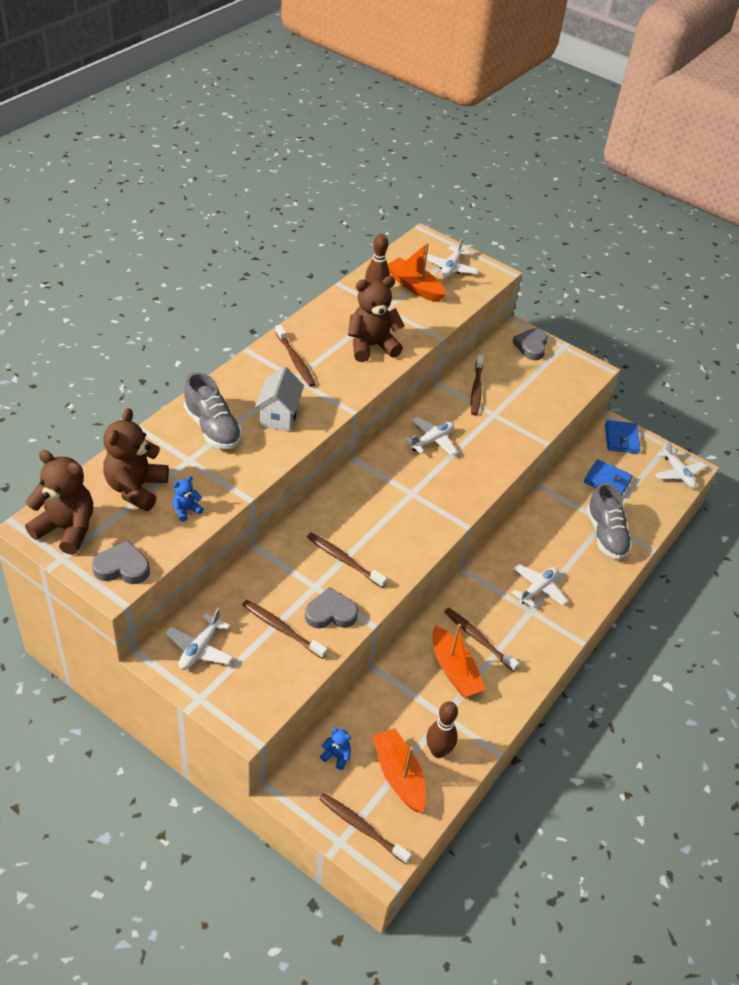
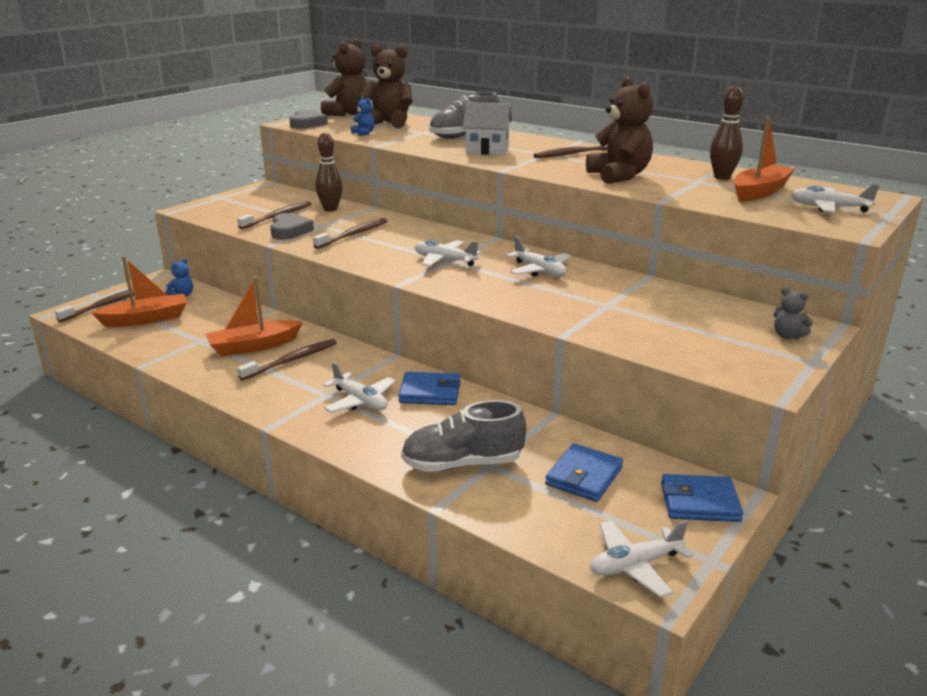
camera: 95 degrees right, 20 degrees down
(200, 648) = (268, 196): white plane -> white plane (444, 260)
(438, 751) = (161, 336): brown bowling pin -> brown bowling pin (330, 209)
(476, 389) = (653, 296): brown toothbrush -> none
(520, 548) = (430, 392): none -> blue wallet
(531, 346) = (787, 336): grey heart -> grey teddy bear

